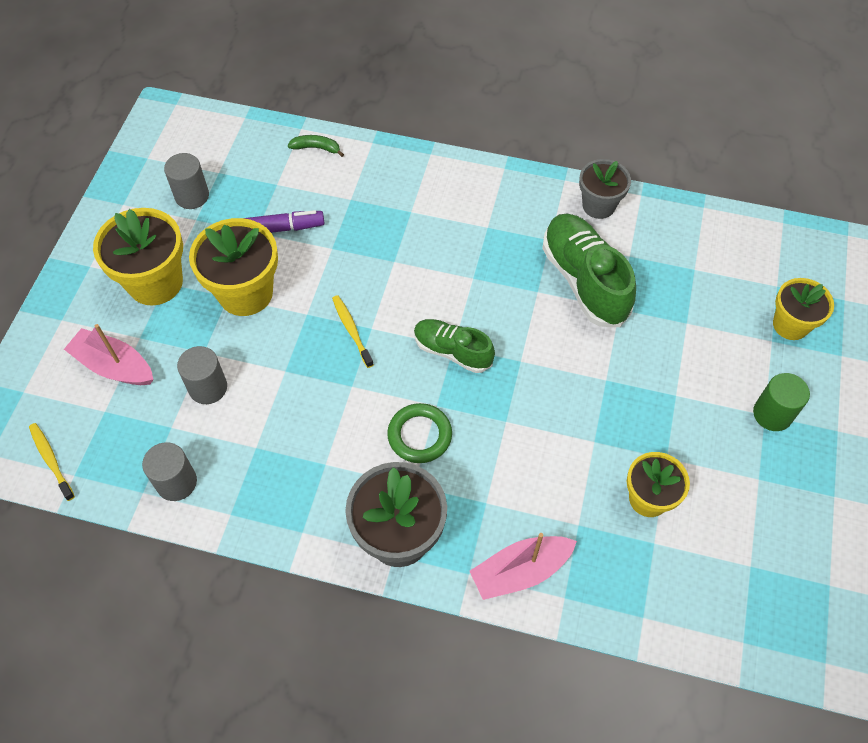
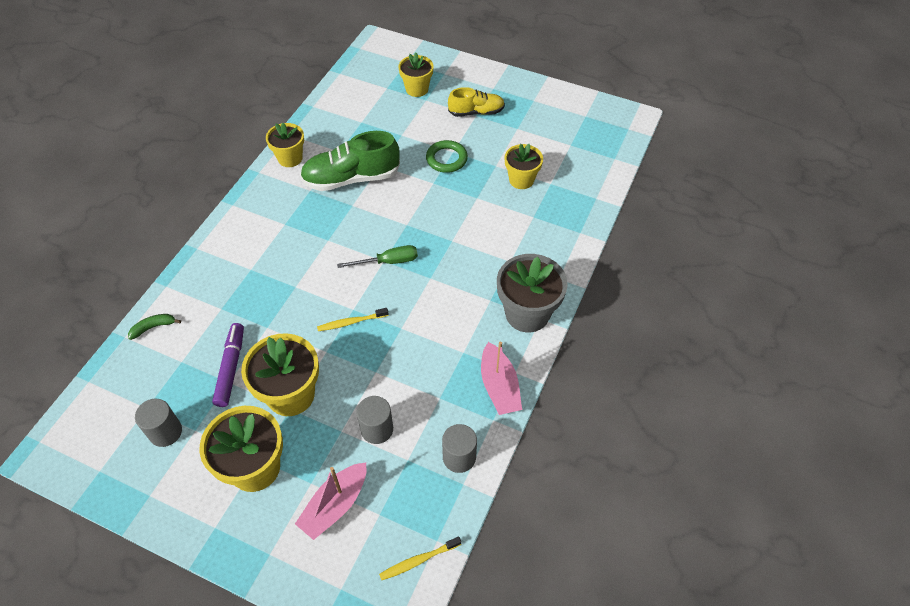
camera: 80 degrees left, 5 degrees down
(316, 148) = (153, 327): green banana -> green banana turned 45 degrees clockwise
(419, 435) = (452, 291): green ring -> green ring (446, 159)
(452, 351) = (388, 262): green shoe -> green screwdriver
(520, 571) = (560, 251): pink boat -> pink boat (499, 386)
(598, 205) = (290, 158): grey flower pot -> yellow flower pot
(772, 414) = (476, 112): green cylinder -> yellow shoe

